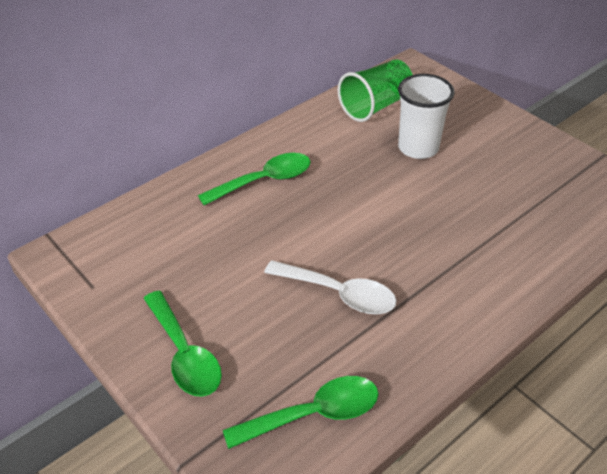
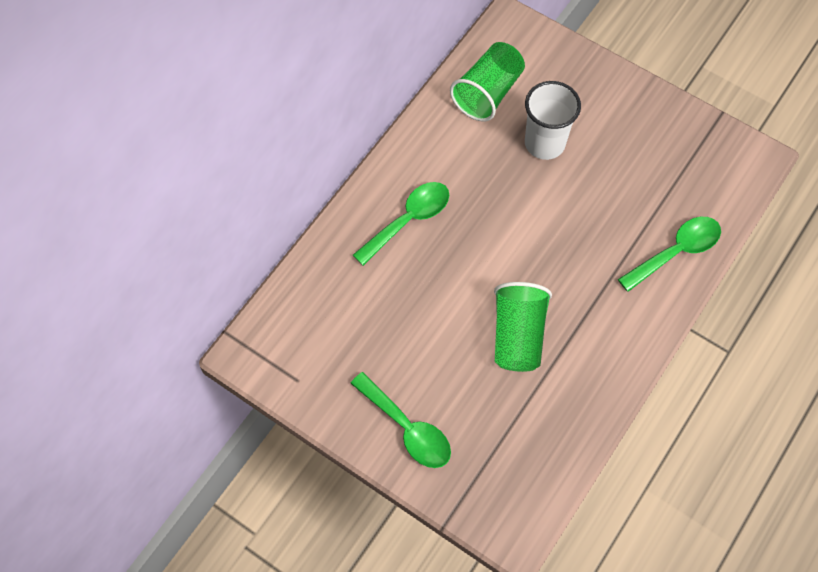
camera: 15 degrees left, 20 degrees up
(314, 414) = (531, 456): green spoon -> green spoon (676, 252)
(339, 294) = (518, 336): white spoon -> green cup

